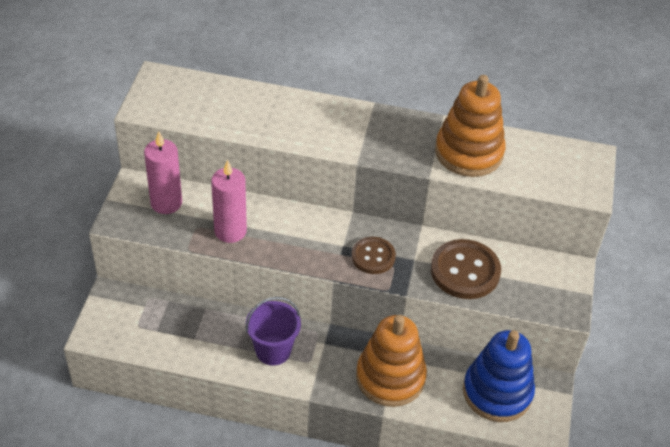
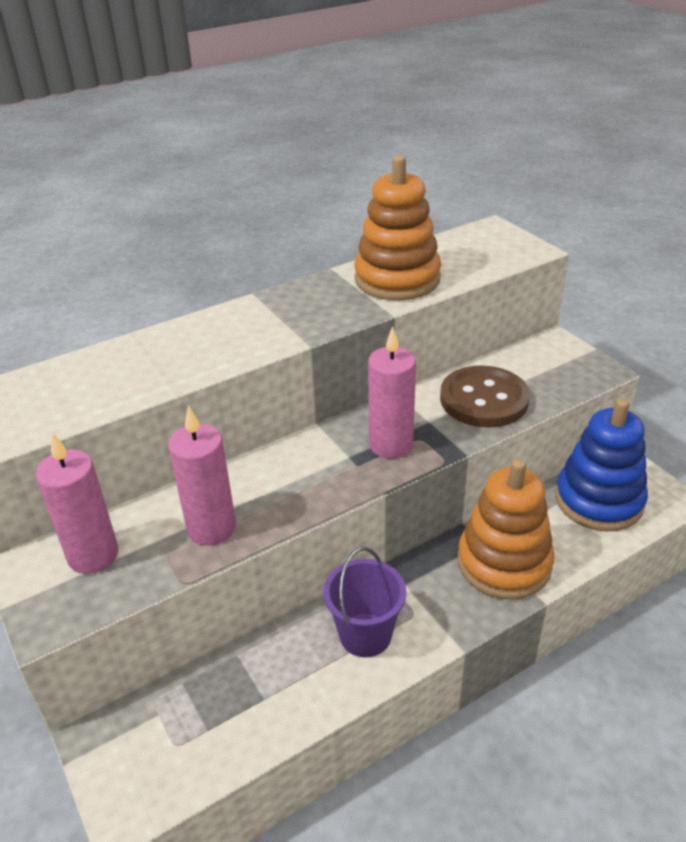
camera: 40 degrees left, 10 degrees down
(373, 256) = (391, 445): brown button -> pink candle

